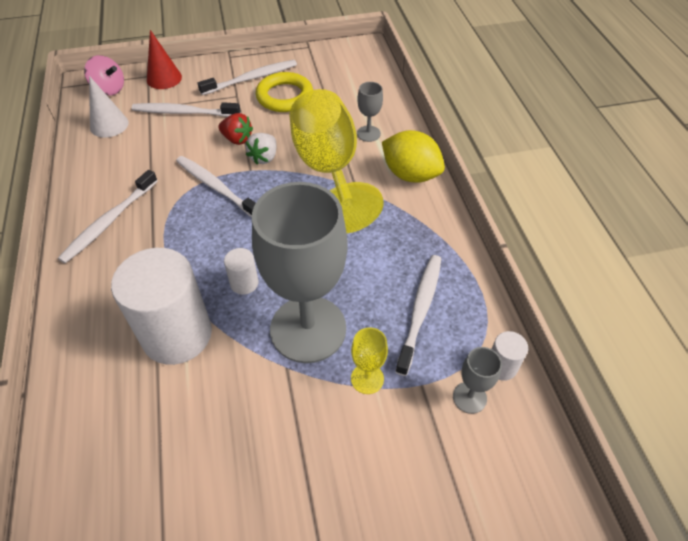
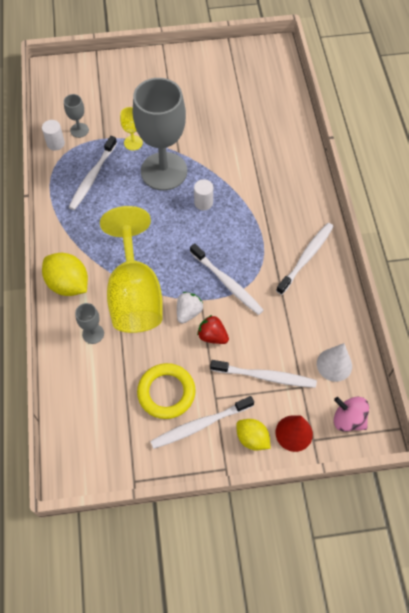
camera: 175 degrees left, 10 degrees up
(177, 334) = (243, 174): white cylinder -> none
(203, 73) = (252, 438): none -> yellow lemon

